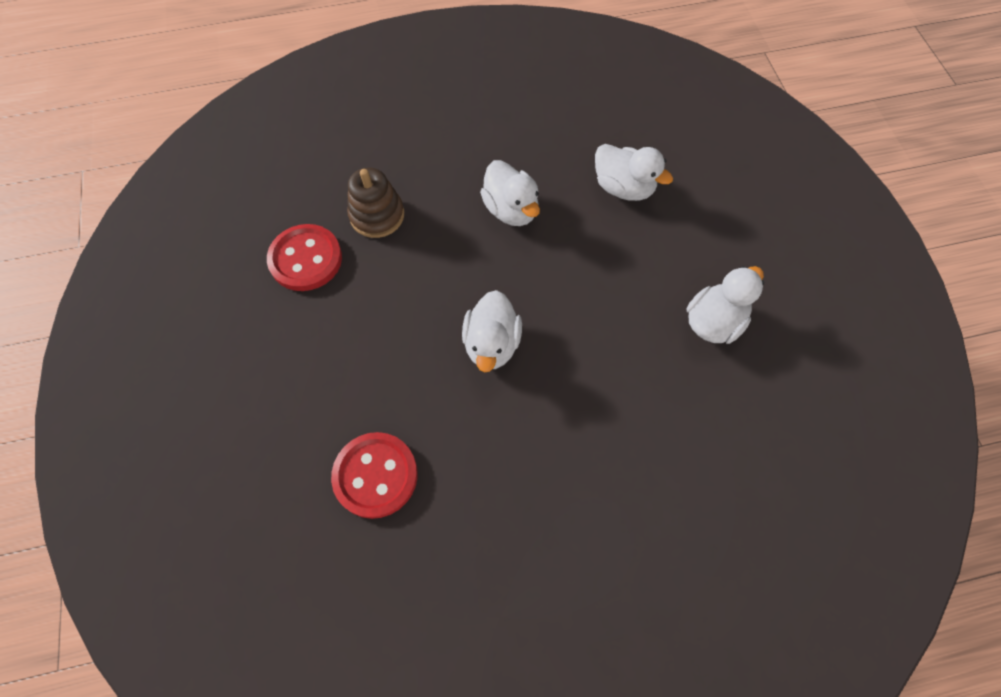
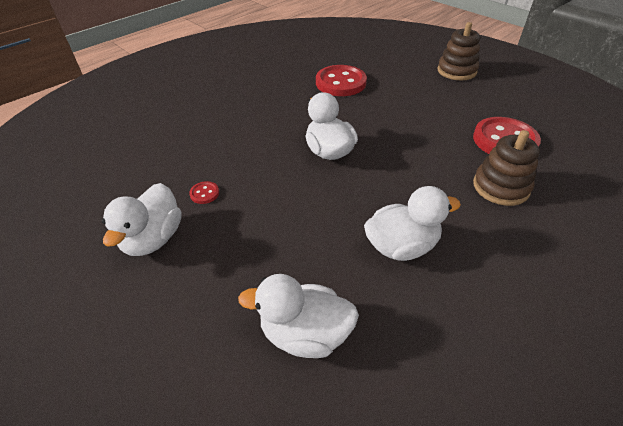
camera: 150 degrees right, 20 degrees down
(201, 405) = (456, 71): none -> brown stacking toy
(511, 210) = (401, 246): white duck -> white duck turned 135 degrees clockwise
(650, 353) = (204, 193): none -> red button

